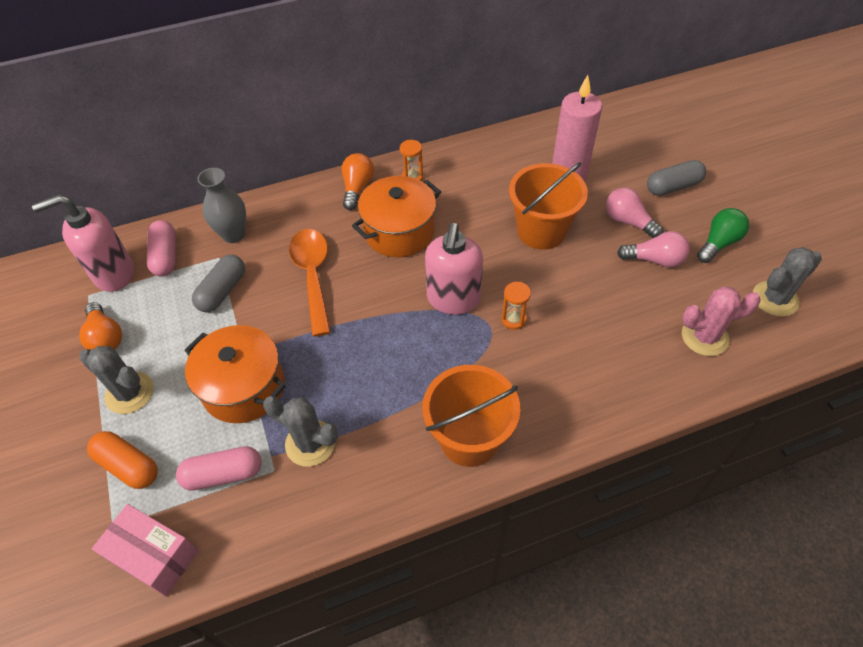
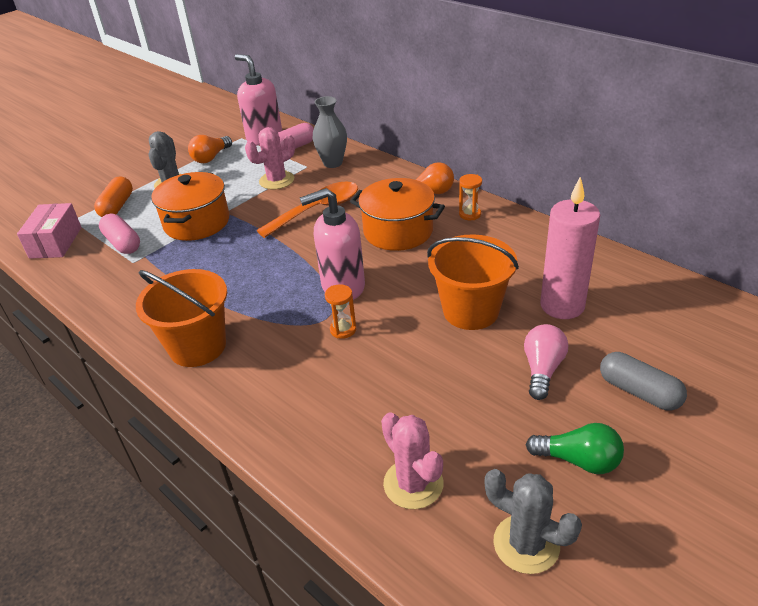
camera: 65 degrees right, 15 degrees down
(222, 291) = (276, 180): grey capsule -> pink cactus
(310, 443) = (161, 269): grey cactus -> none
(654, 260) = (500, 408): pink light bulb -> none

